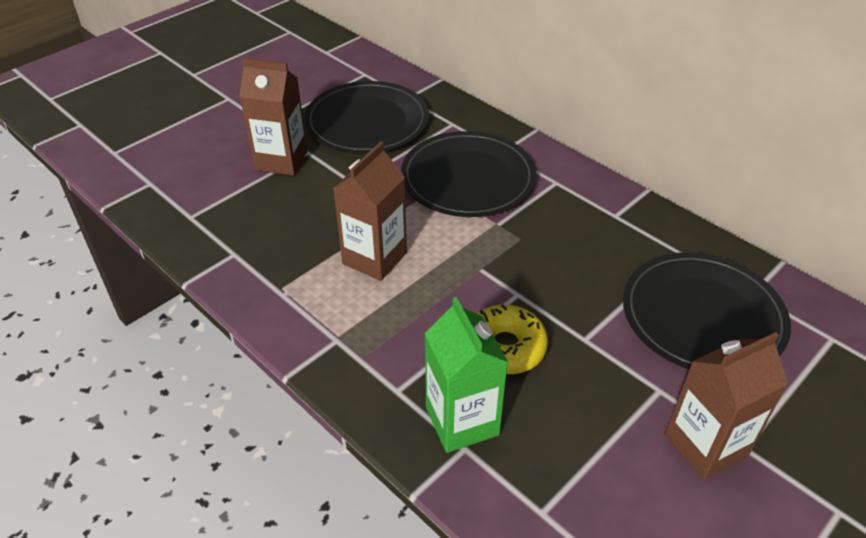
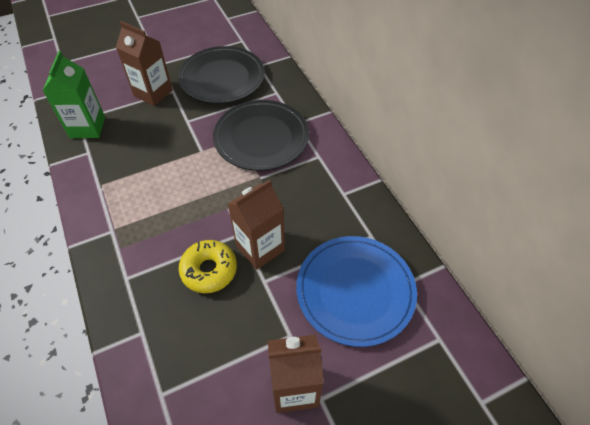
camera: 20 degrees right, 10 degrees up
(374, 258) = (167, 180): brown carton -> brown carton (260, 248)
(462, 421) = (151, 313): green carton -> green carton (87, 127)
(702, 316) = (355, 290): black plate -> blue plate

